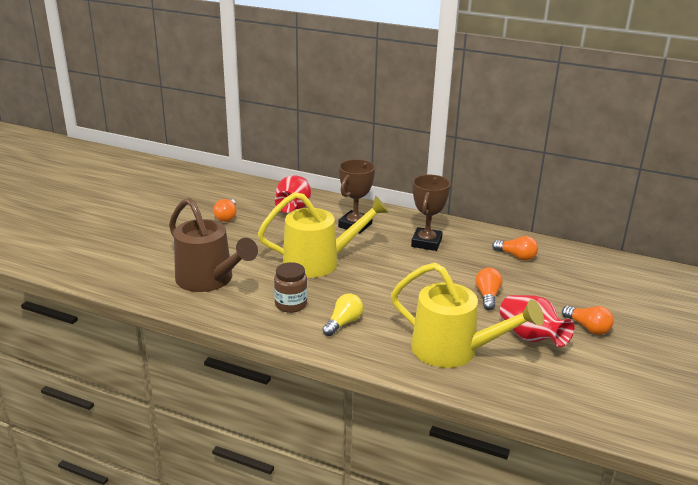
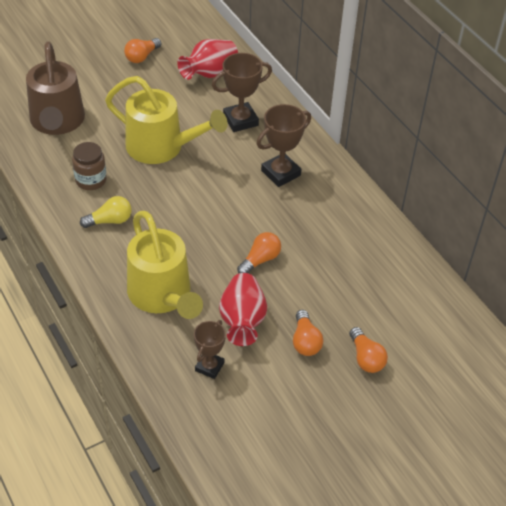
camera: 35 degrees right, 20 degrees up
(516, 256) = (345, 232): orange light bulb -> orange light bulb (366, 358)
(553, 377) = (209, 366): none -> brown trophy

